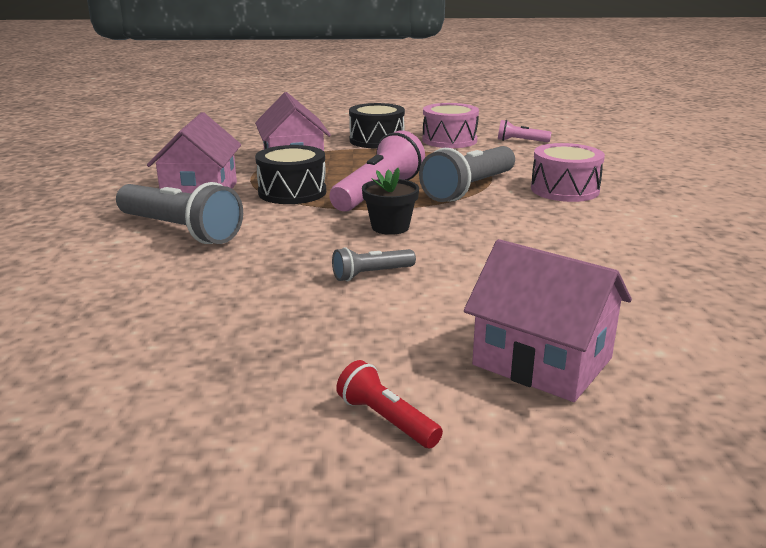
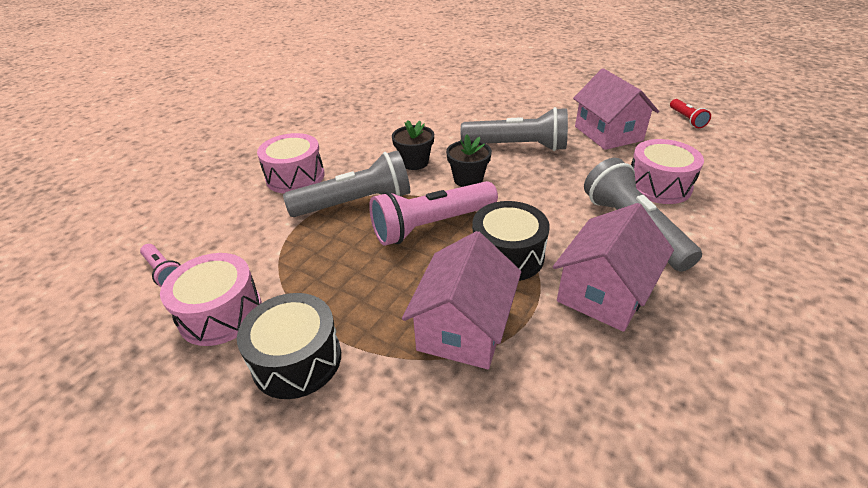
camera: 145 degrees left, 15 degrees up
(148, 275) = (658, 185): none -> pink drum
(371, 274) = (517, 146): grey flashlight -> grey flashlight, size x2.02
(386, 420) = (565, 92): red flashlight -> red flashlight (686, 119)
(473, 226) = (414, 162): none -> black flower pot
(542, 361) = (489, 93): pink house -> pink house (608, 133)

